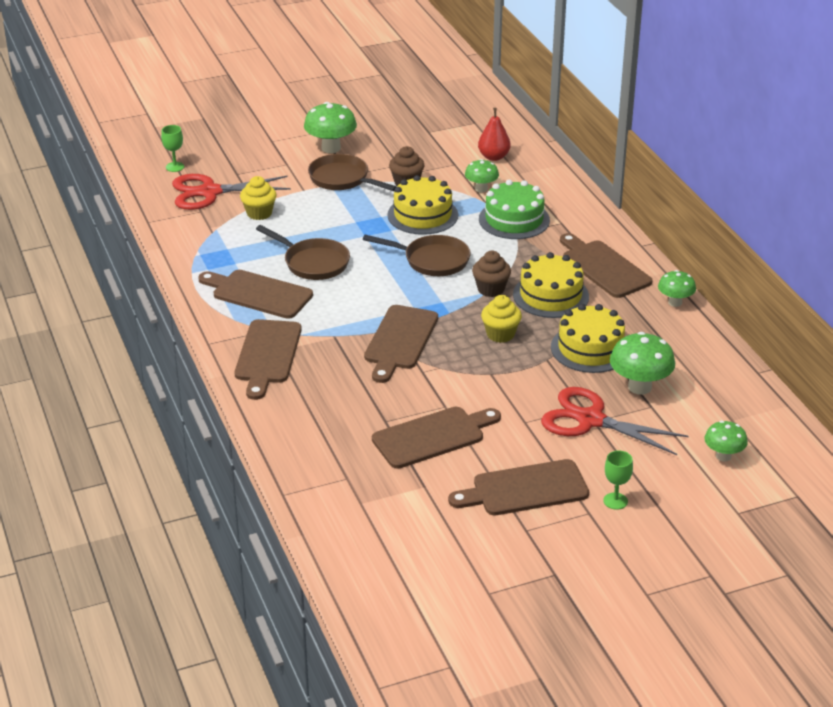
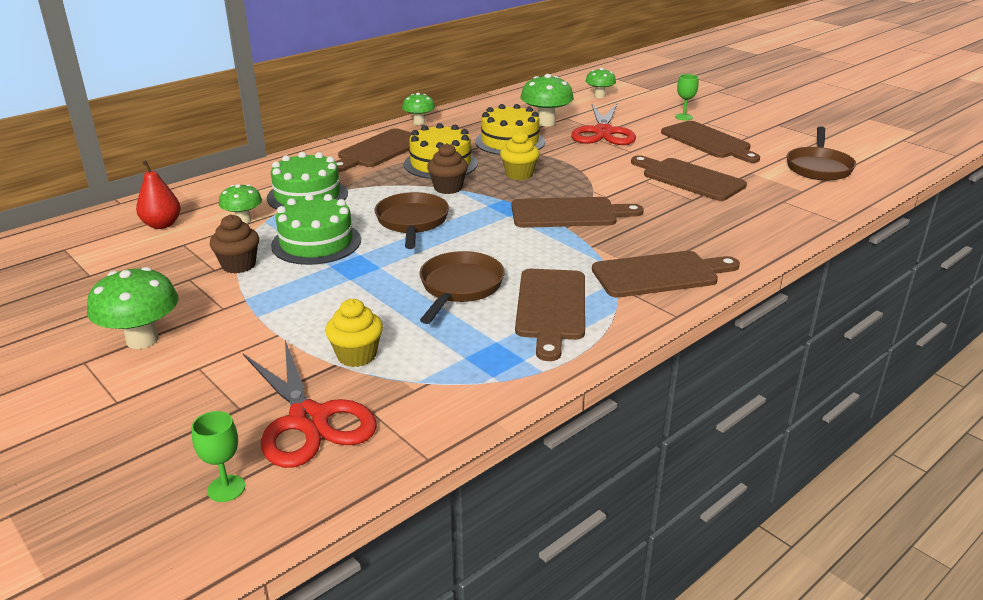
camera: 110 degrees left, 5 degrees down
(342, 179) = (238, 311): brown pan -> brown pan (818, 167)
(422, 215) = (316, 242): yellow cake -> green cake

